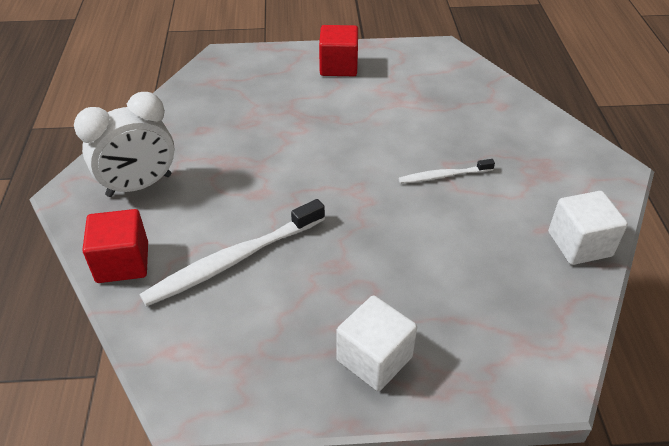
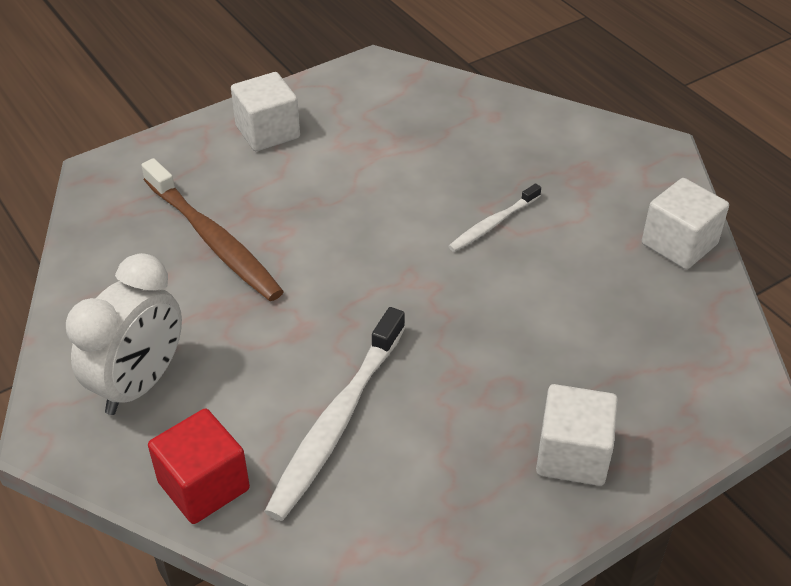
camera: 30 degrees left, 0 degrees up
(252, 119) = (213, 240): none -> brown toothbrush
(338, 66) = (267, 132): red cube -> white cube

